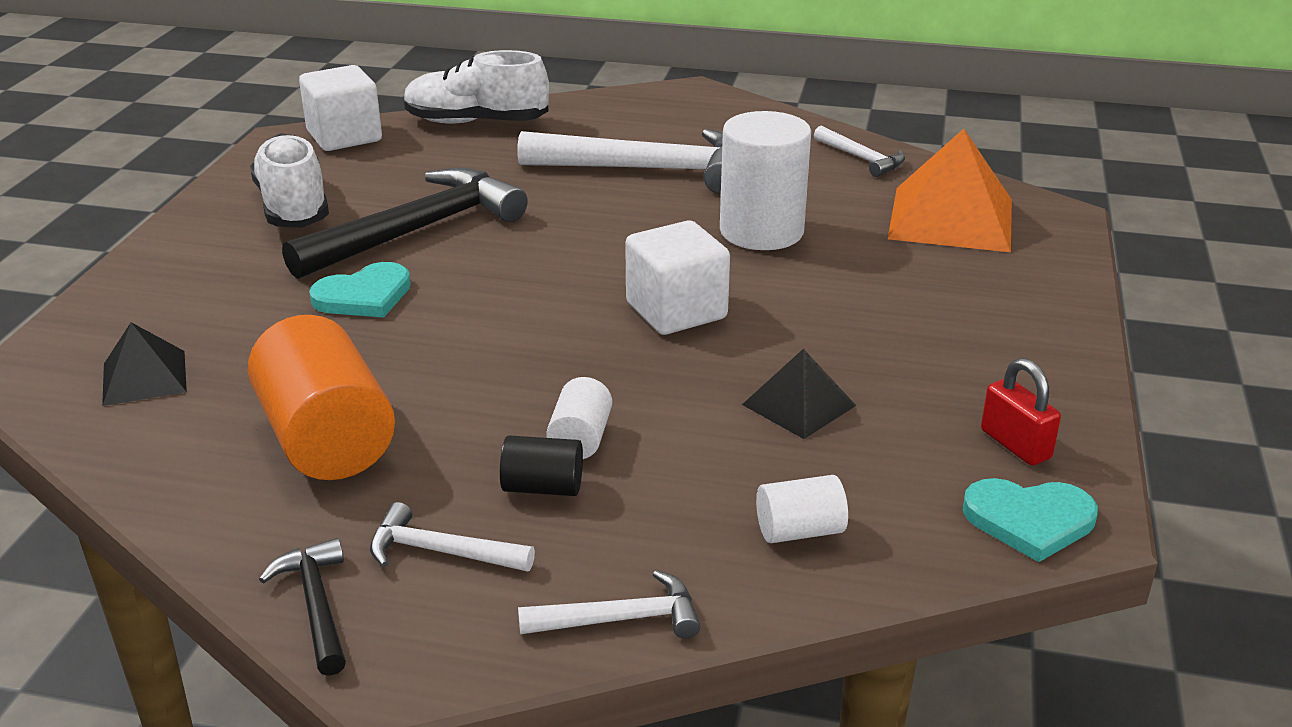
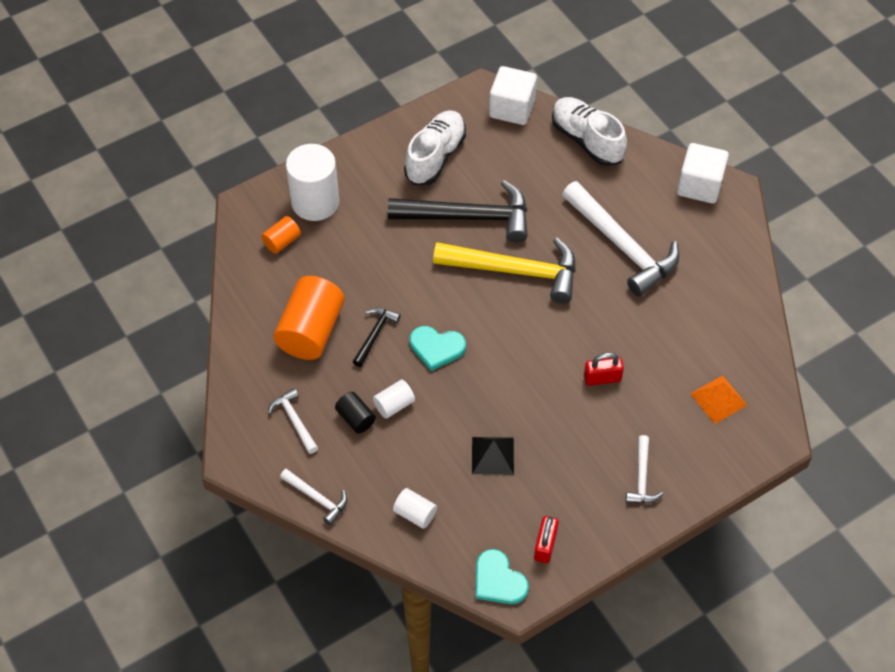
camera: 45 degrees right, 25 degrees up
(144, 377) = (282, 241): black pyramid -> orange cylinder
(316, 605) = (238, 412): black hammer -> black hammer (375, 335)
(364, 296) = (403, 250): turquoise heart -> turquoise heart (436, 348)
(551, 242) = (515, 271): none -> yellow hammer
(676, 311) = (513, 361): white cube -> white cube (699, 185)
(761, 231) = (616, 337): white cylinder -> white cylinder (315, 202)
(805, 268) = (602, 378): none -> red padlock
(861, 158) = (741, 319): white hammer -> white hammer (641, 477)
(951, 218) = (718, 399): orange pyramid -> orange pyramid, size x0.55

